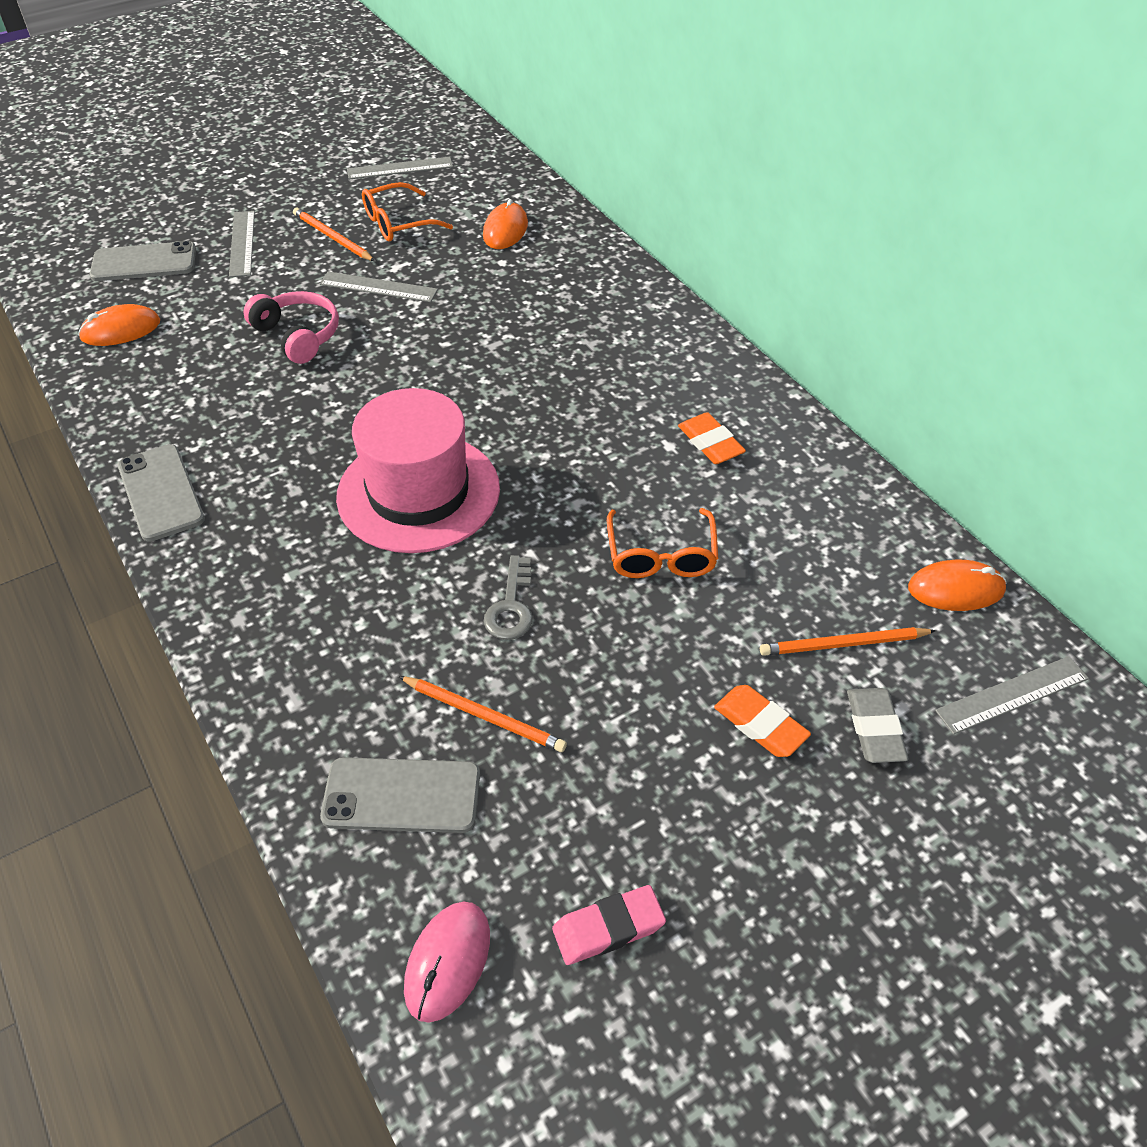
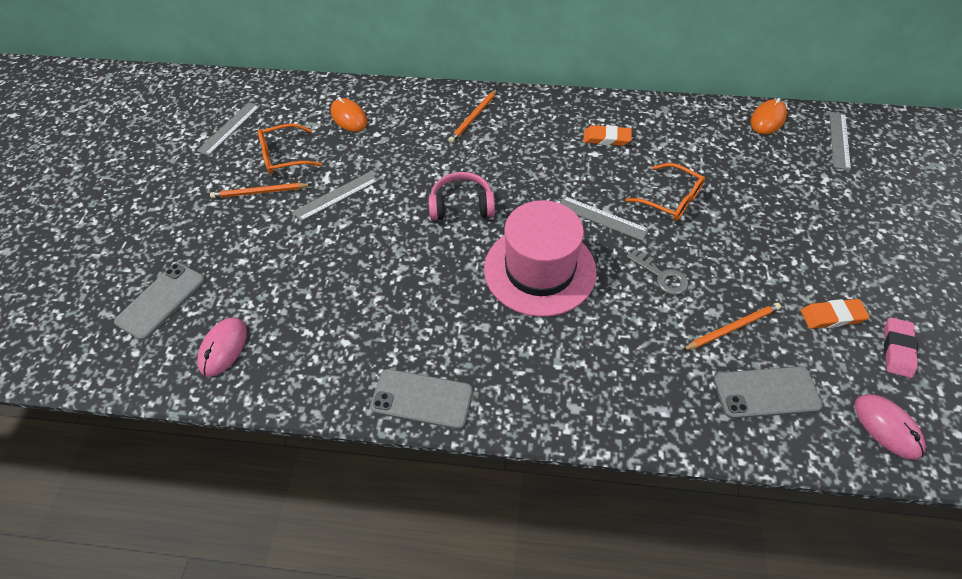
camera: 50 degrees left, 5 degrees up
(121, 330) = (223, 348): orange mouse -> pink mouse
(242, 243) = (208, 238): grey ruler -> grey ruler (602, 218)
(297, 336) = (339, 256): pink headphones -> pink headphones (461, 206)
(398, 223) = (284, 156): orange glasses -> orange glasses turned 60 degrees clockwise
(401, 796) = (766, 392): grey phone -> grey phone turned 45 degrees clockwise
(760, 724) = (806, 227): orange eraser -> orange eraser (832, 316)
(843, 644) = (775, 172): orange pencil -> orange pencil (473, 117)
(875, 729) = (832, 191): grey eraser -> none

